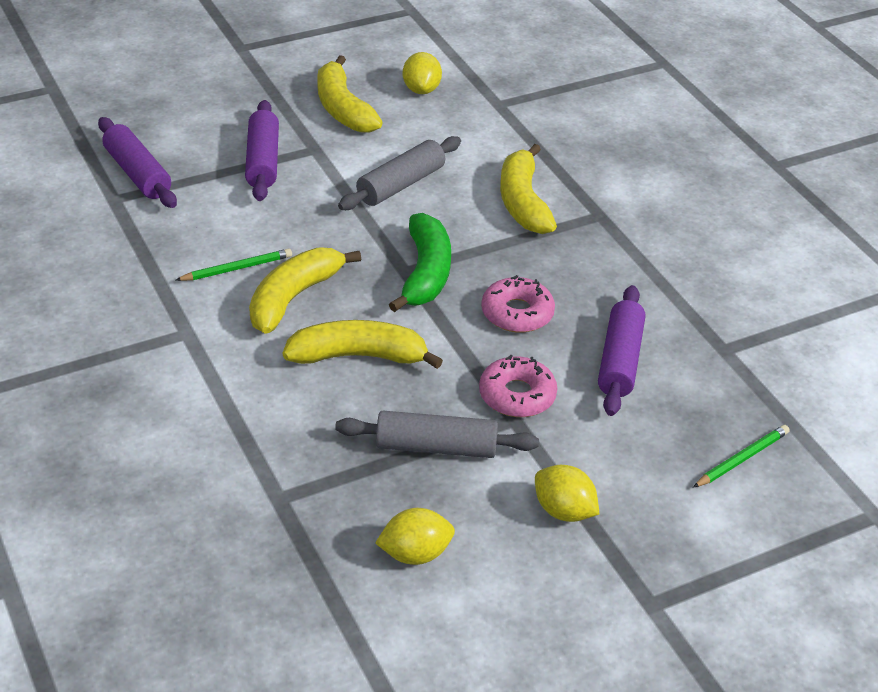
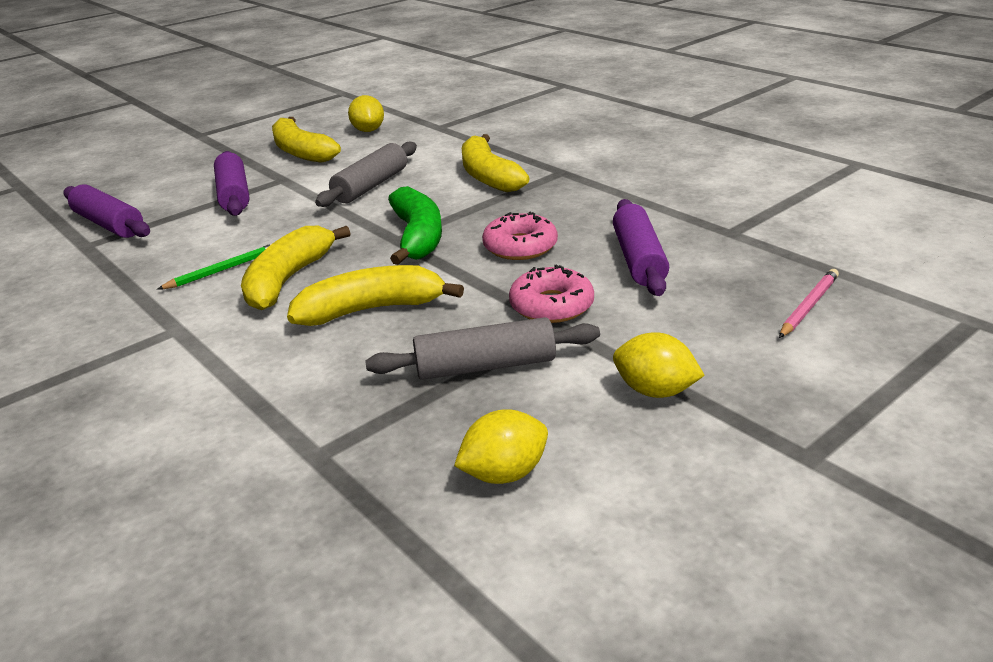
camera: 10 degrees left, 10 degrees down
(742, 459) = (808, 306): green pencil -> pink pencil

